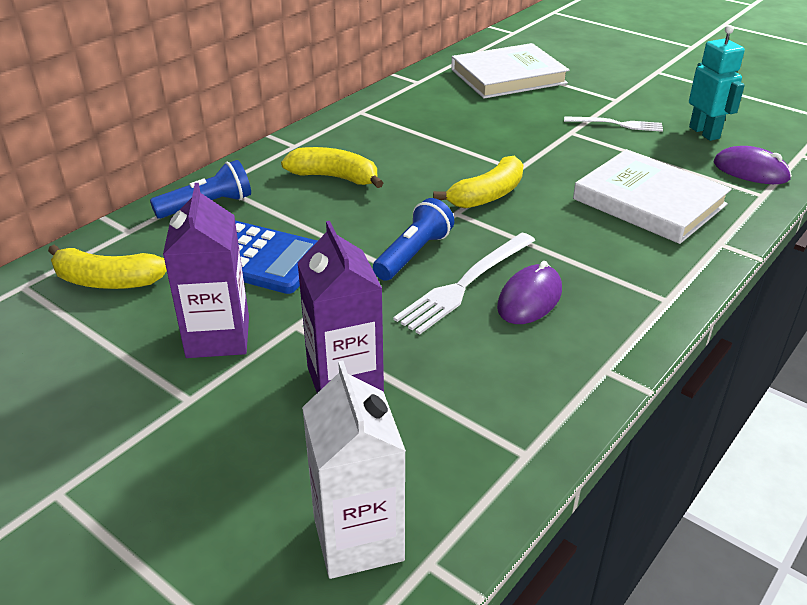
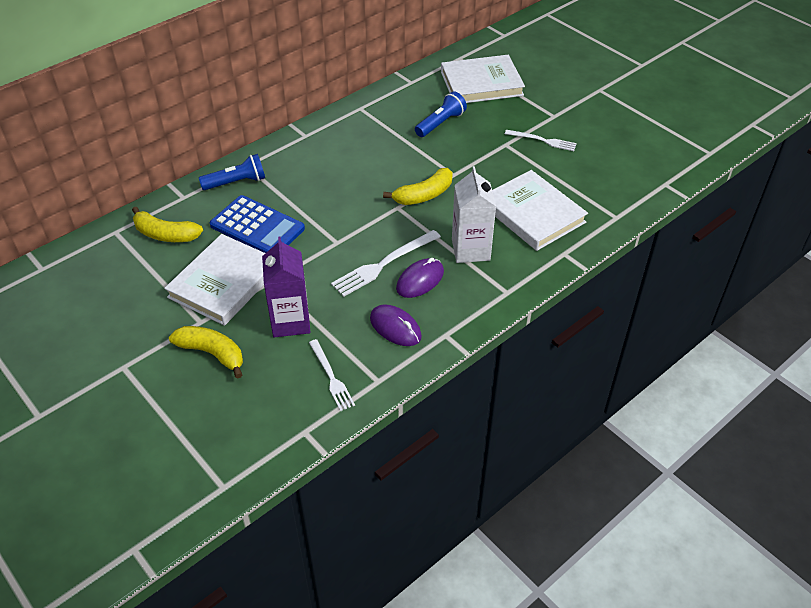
camera: 10 degrees right, 10 degrees up
(218, 337) = (224, 283): purple carton -> white book
(334, 177) = (325, 168): yellow banana -> yellow banana (212, 353)
(358, 539) = (272, 414): white carton -> white carton (470, 250)
(413, 254) = (358, 237): blue flashlight -> blue flashlight (440, 123)
(443, 459) = (331, 377): none -> white fork
(704, 133) = (604, 156): turquoise robot -> none
(750, 171) = (619, 195): purple mouse -> purple mouse (395, 327)

